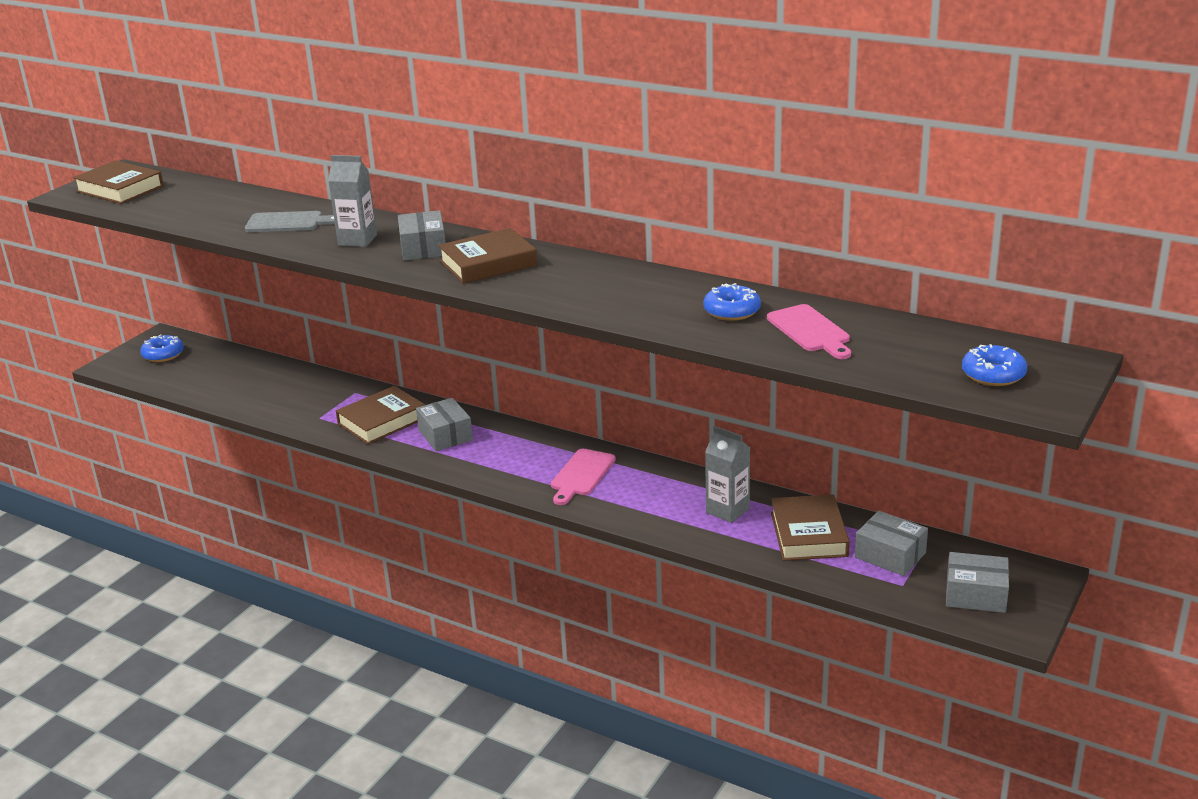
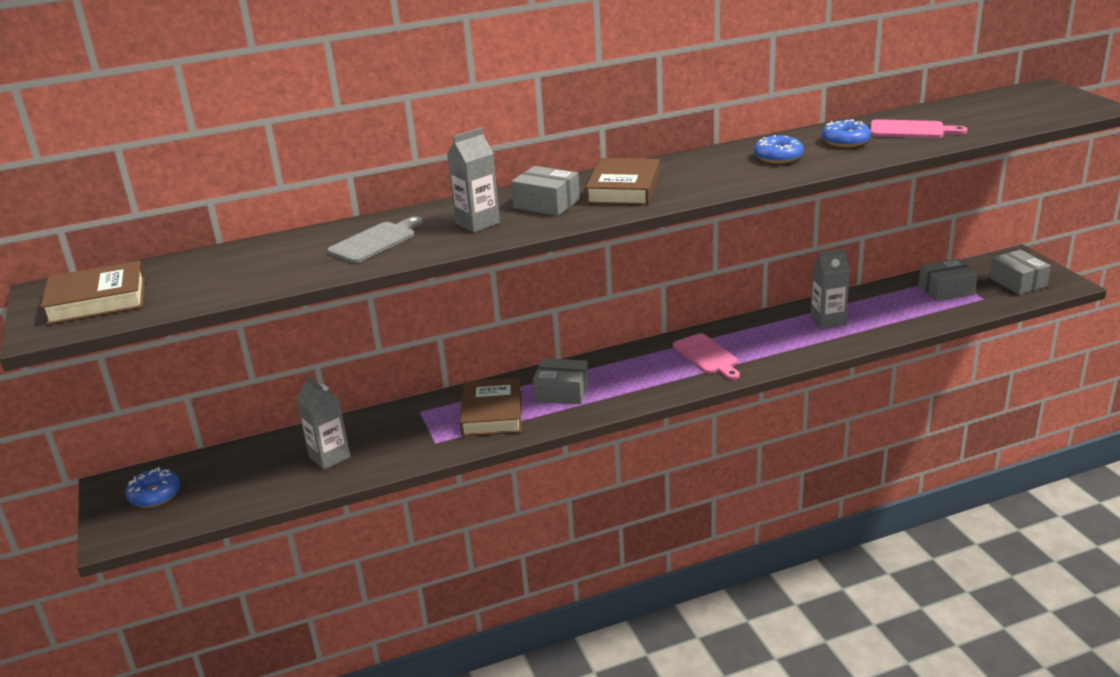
camera: 50 degrees left, 0 degrees up
(261, 389) = (329, 457): none -> grey carton
(808, 534) = (891, 305): brown book -> none
(975, 594) = (1017, 282): grey box -> grey box turned 75 degrees counterclockwise
(993, 374) = (1039, 107): blue donut -> blue donut (778, 157)

